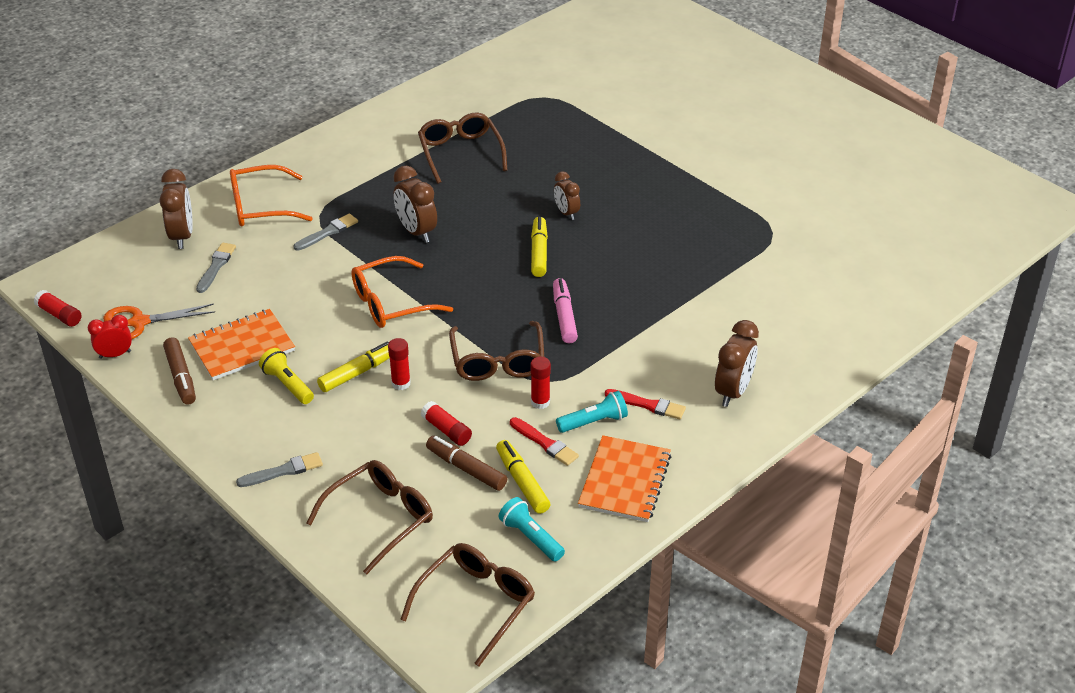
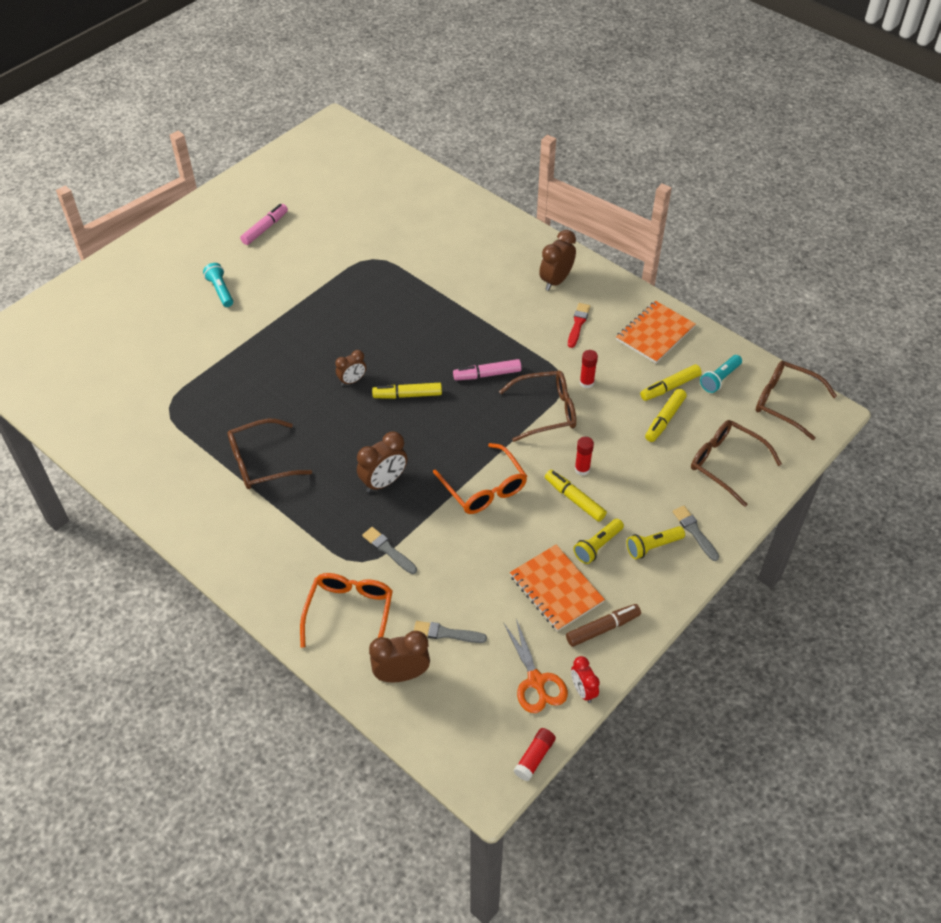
camera: 95 degrees left, 10 degrees up
(261, 206) = (349, 613): orange glasses -> orange glasses turned 150 degrees counterclockwise
(273, 431) = (653, 547): none -> yellow flashlight
(446, 430) = (628, 435): red glue stick -> none
(466, 469) = (665, 419): brown marker -> yellow marker
(545, 443) = (628, 377): red brush -> none
(594, 422) = (601, 352): turquoise flashlight -> turquoise flashlight (220, 291)
(625, 481) = (655, 333): orange notebook -> orange notebook turned 60 degrees counterclockwise
(733, 391) = (556, 281): brown clock -> brown clock turned 75 degrees counterclockwise
(823, 151) = (265, 228): none -> pink marker

